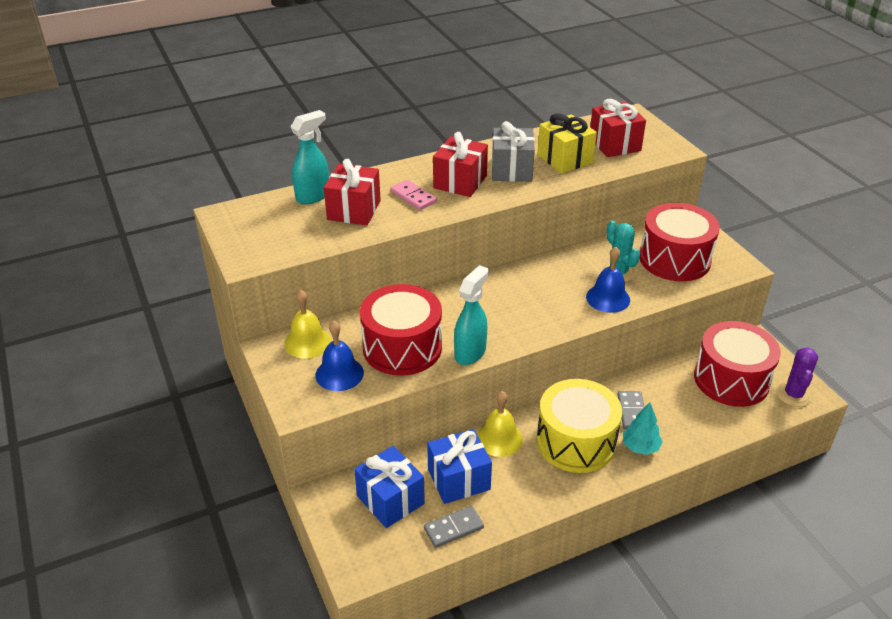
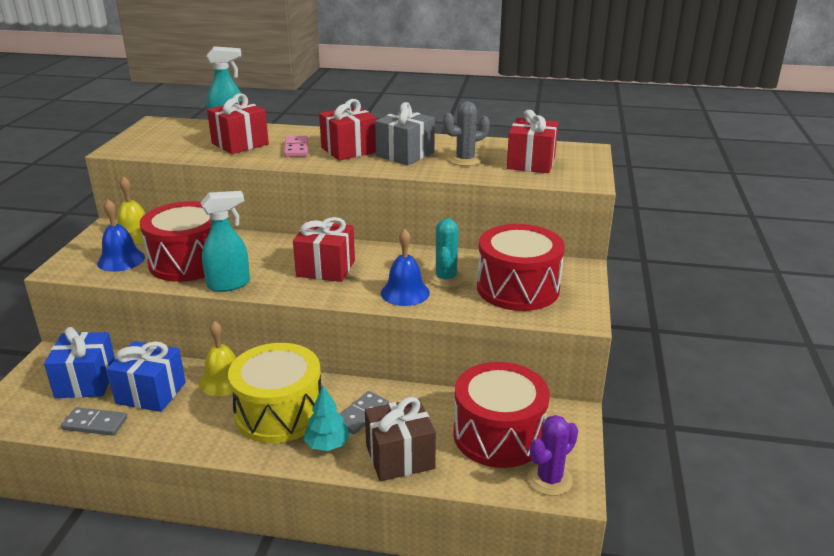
camera: 35 degrees right, 10 degrees down
(521, 303) = (326, 268): none -> red gift
(565, 159) = (465, 160): yellow gift -> grey cactus
(694, 429) = (400, 457): none -> brown gift

